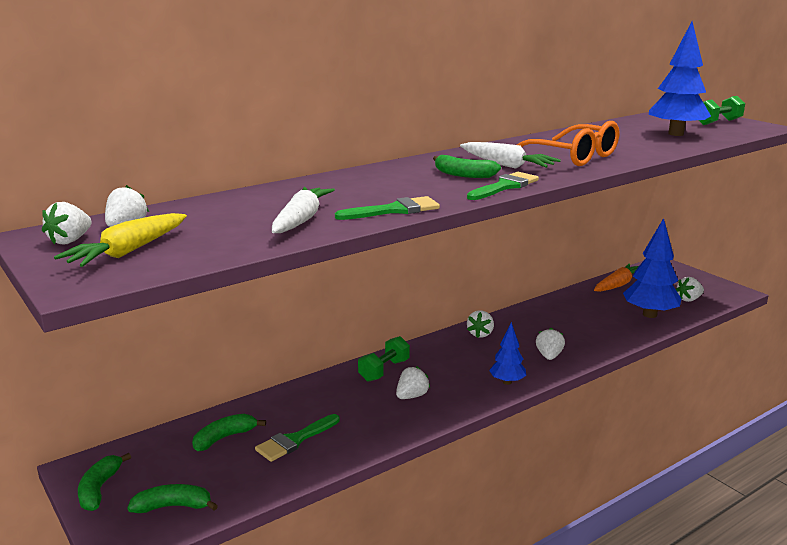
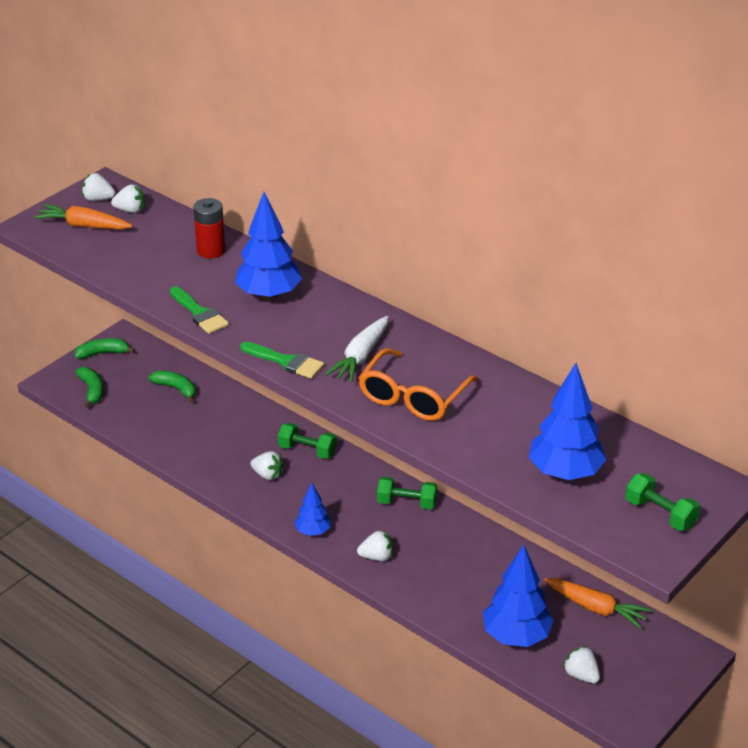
camera: 75 degrees right, 15 degrees up
(129, 251) = (84, 226): yellow carrot -> orange carrot
(269, 198) = (211, 250): none -> red battery
(295, 440) = (182, 424): green brush -> none
(301, 220) = (163, 276): white carrot -> none
(380, 184) = (268, 295): none -> blue tree
(463, 175) = (316, 335): green banana -> none
(480, 334) = (406, 503): white strawberry -> green dumbbell

